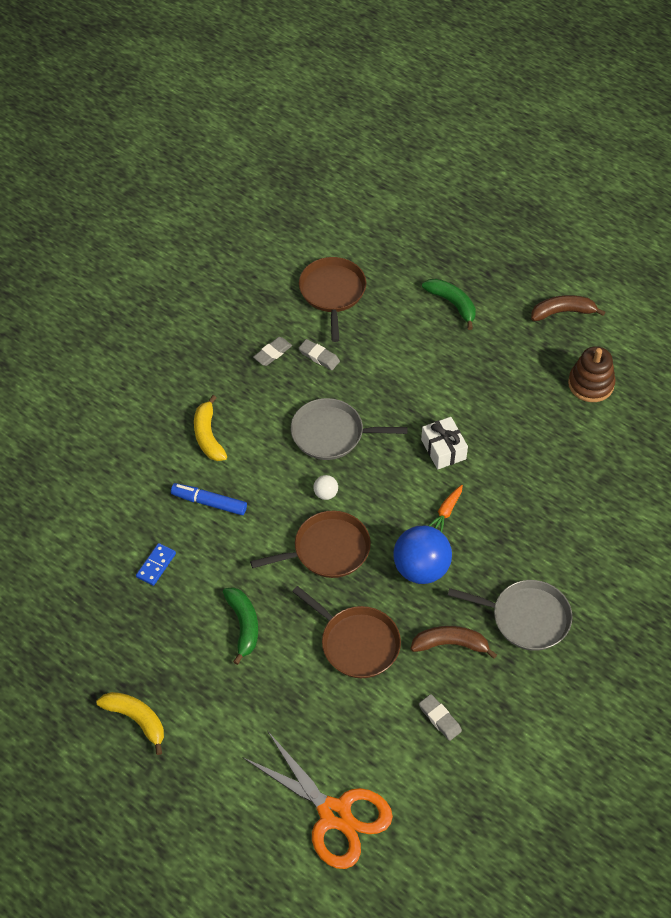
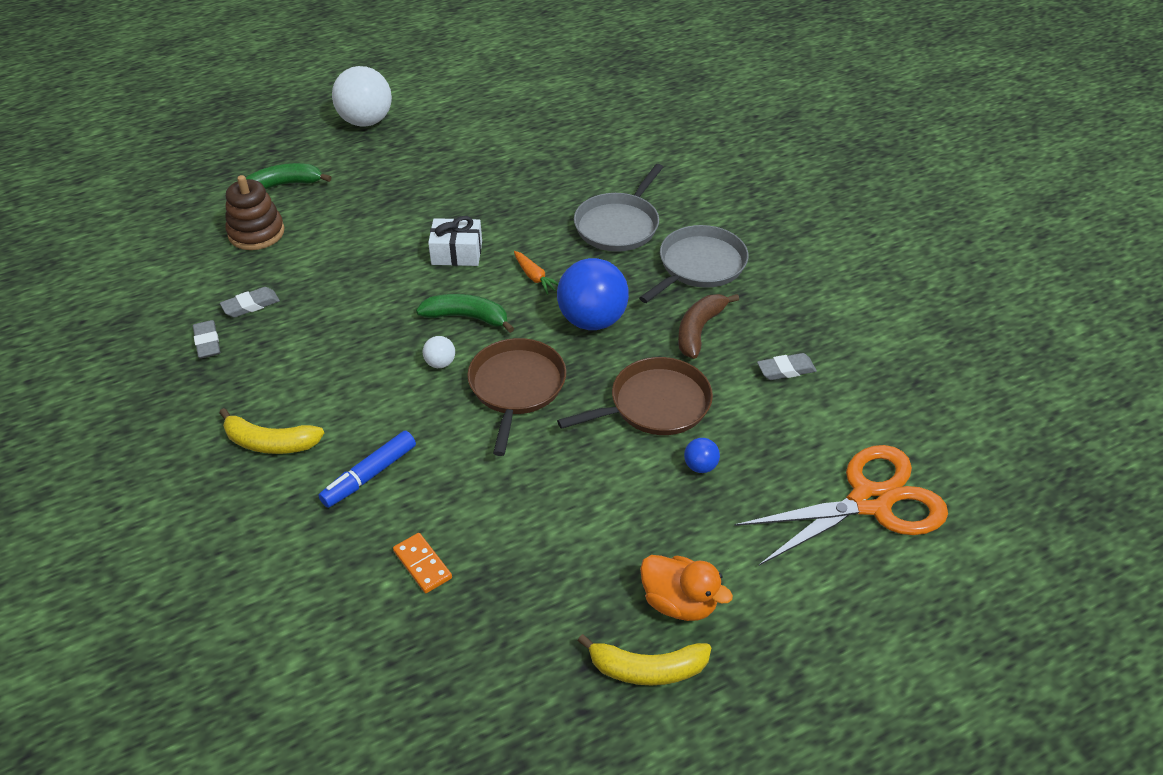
camera: 65 degrees left, 10 degrees down
(136, 720) = (647, 669): yellow banana -> yellow banana turned 150 degrees counterclockwise
(156, 565) = (422, 564): blue domino -> orange domino
(192, 720) = (679, 602): none -> orange duck
(243, 625) = (570, 501): green banana -> green banana (467, 317)
(313, 693) = (700, 466): none -> blue ball
(331, 434) = (364, 331): grey pan -> grey pan (619, 225)
(332, 292) = (176, 265): brown pan -> none
(563, 312) = (366, 121): brown banana -> white ball
(591, 384) = (463, 134): brown stacking toy -> brown stacking toy (256, 233)

